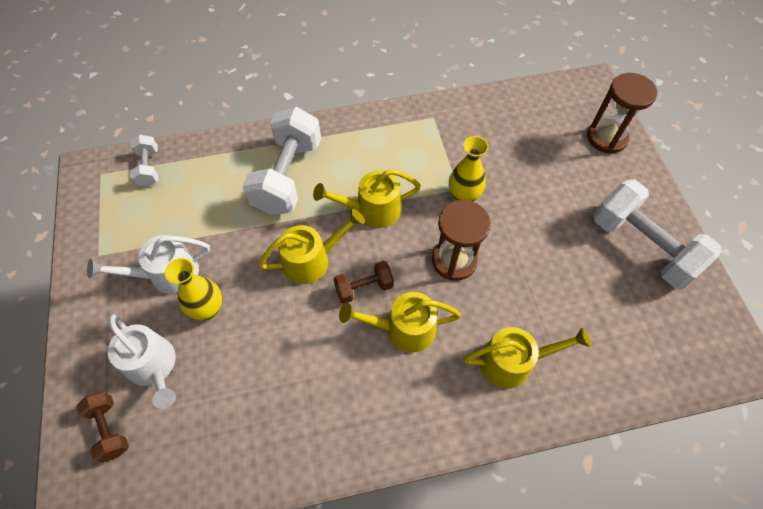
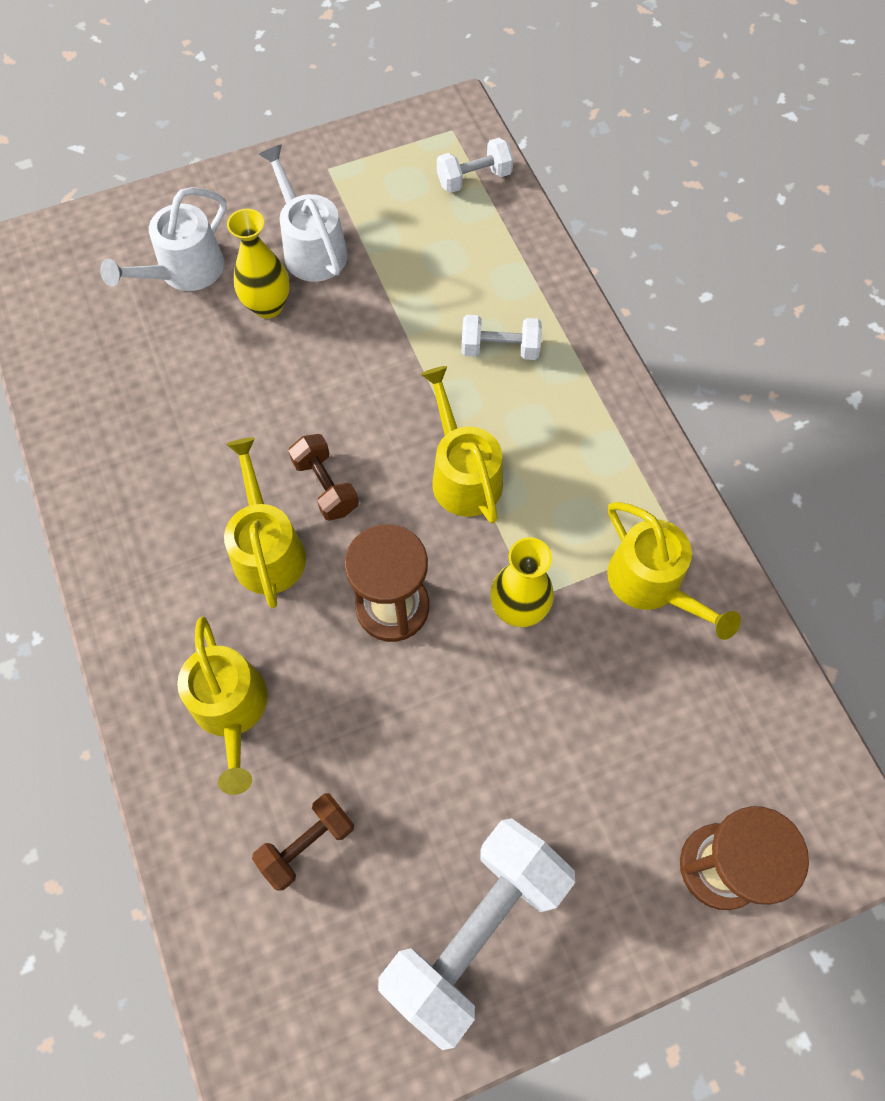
camera: 80 degrees right, 5 degrees up
(109, 429) = (106, 251): brown dumbbell -> brown dumbbell (307, 844)
(288, 176) = (500, 349): white dumbbell -> white dumbbell, size x0.49
(312, 260) = (361, 411): yellow watering can -> yellow watering can (652, 584)

